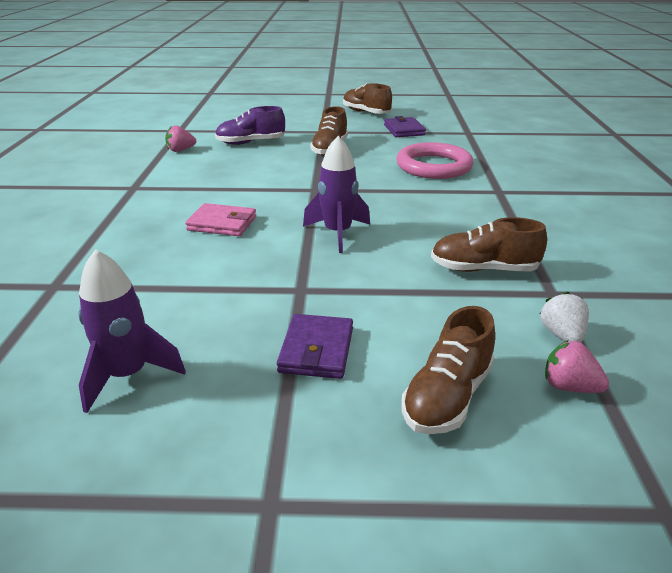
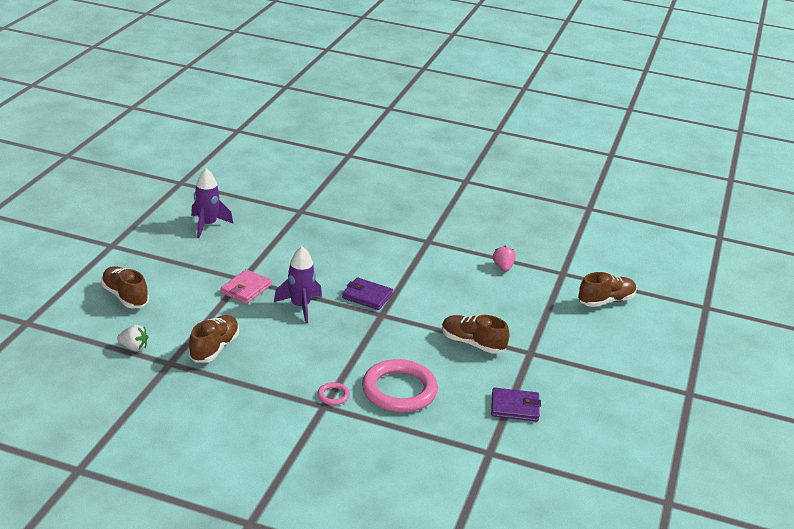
camera: 105 degrees right, 0 degrees up
(222, 223) = (344, 267): pink wallet -> pink wallet (246, 289)
(251, 143) = (510, 304): purple shoe -> none
(316, 350) = (186, 272): purple wallet -> purple wallet (367, 296)
(366, 113) = (592, 399): brown shoe -> brown shoe (606, 301)
(478, 190) = (333, 395): none -> pink ring
(569, 386) = (100, 331): pink strawberry -> none

